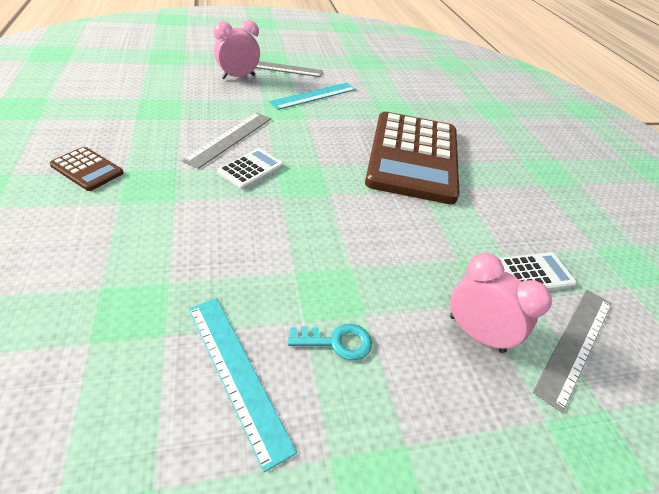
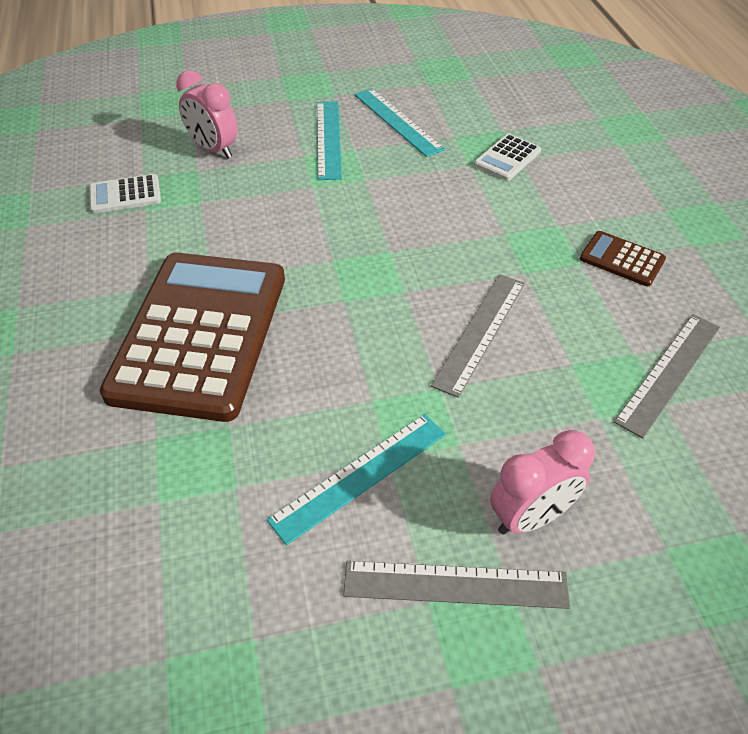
camera: 175 degrees left, 5 degrees up
(251, 169) = (434, 282): white calculator -> white calculator (507, 158)
(337, 342) = (328, 139): turquoise key -> turquoise ruler
(575, 344) = (131, 148): grey ruler -> grey ruler (669, 373)

